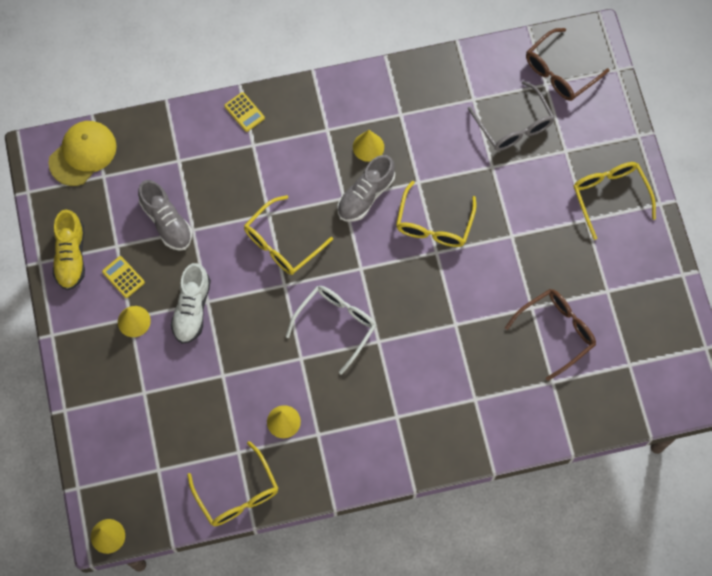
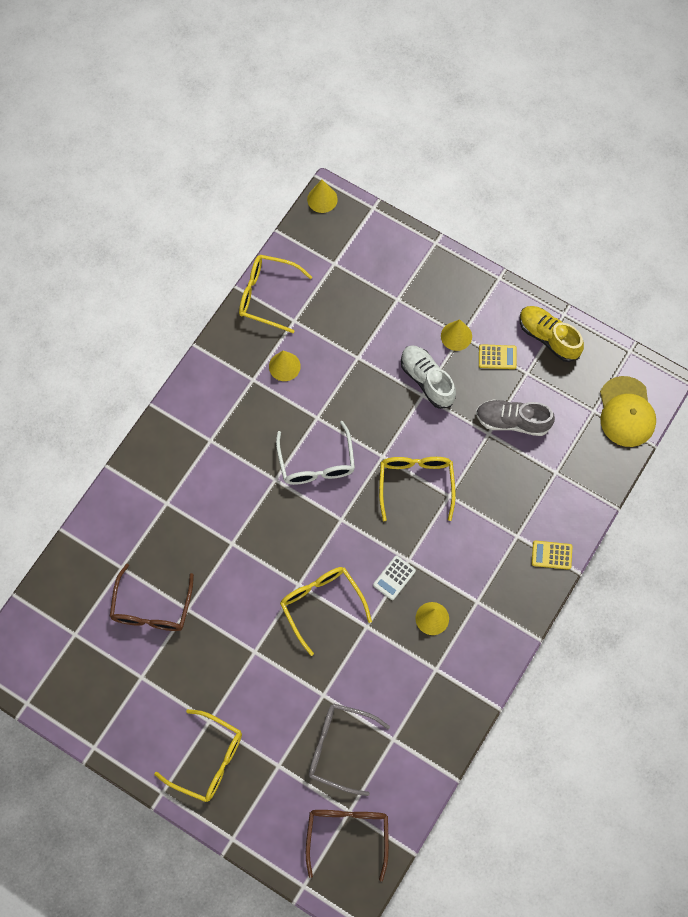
camera: 135 degrees right, 0 degrees up
(365, 195) = (394, 578): grey shoe -> white calculator

